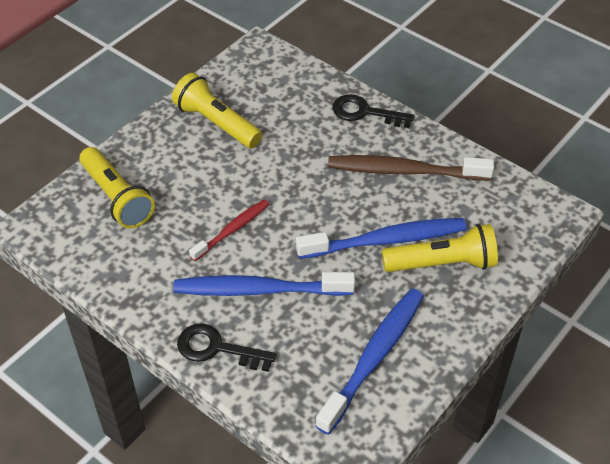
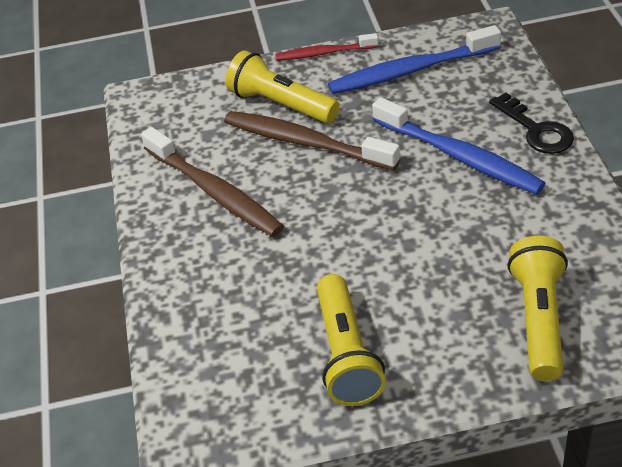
camera: 135 degrees left, 5 degrees down
(232, 230) = (438, 220): red toothbrush -> red toothbrush (324, 53)
(365, 112) = (174, 273): black key -> none
(385, 240) = (305, 143): blue toothbrush -> brown toothbrush

